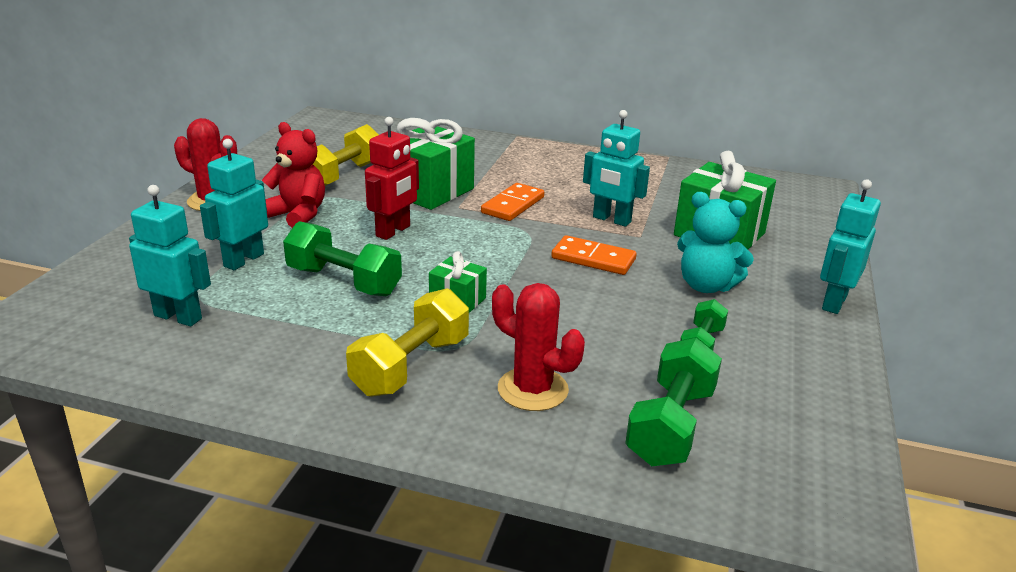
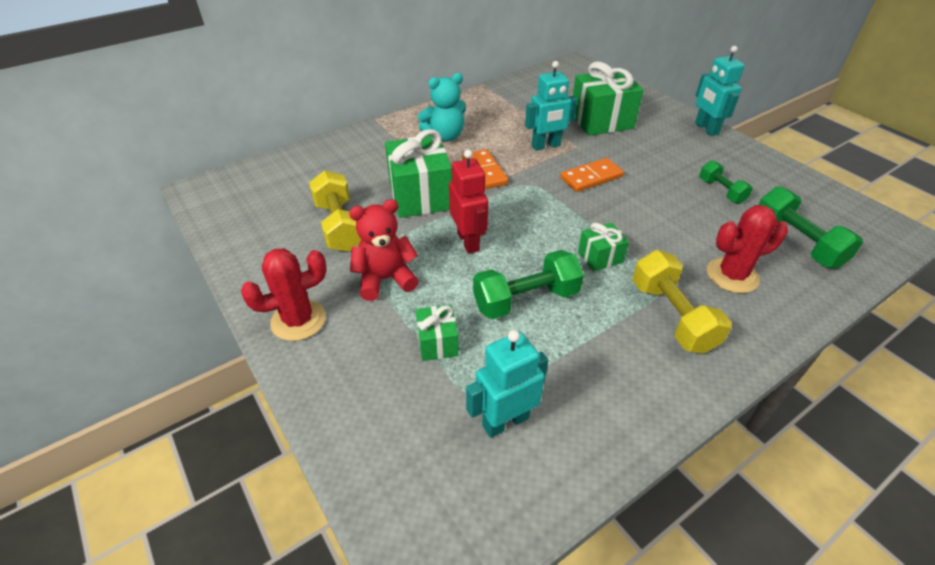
camera: 50 degrees left, 15 degrees up
(243, 260) = (437, 343): turquoise robot -> green gift
(706, 286) = (658, 156): turquoise teddy bear -> turquoise teddy bear (445, 136)

